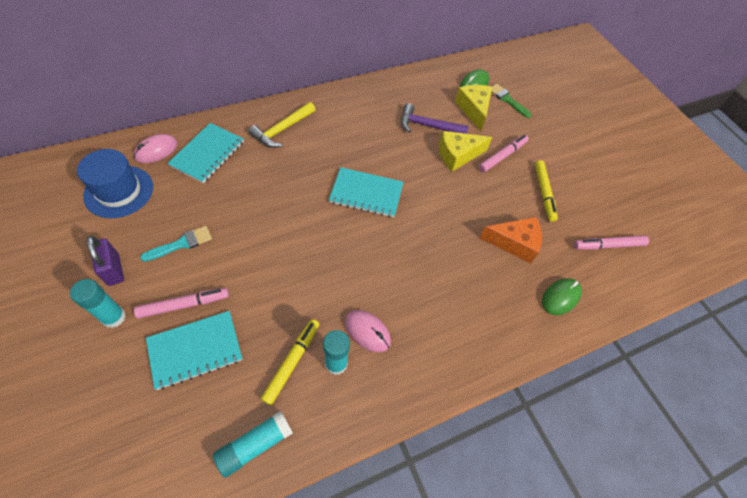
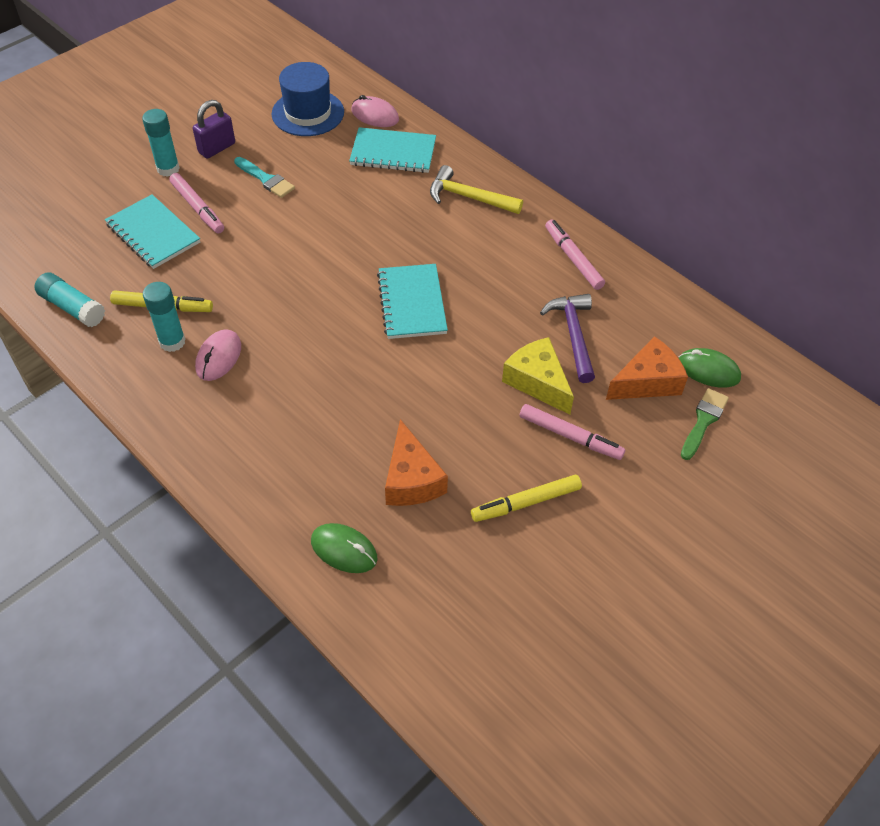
camera: 75 degrees right, 5 degrees down
(473, 110) = (647, 381): yellow cheese -> orange cheese
(608, 245) = (467, 605): pink marker -> pink marker (573, 259)

